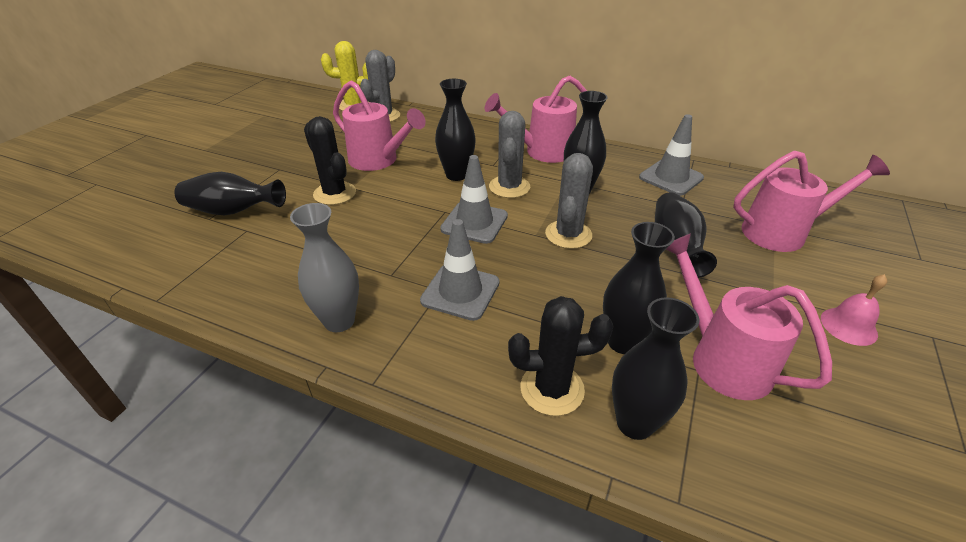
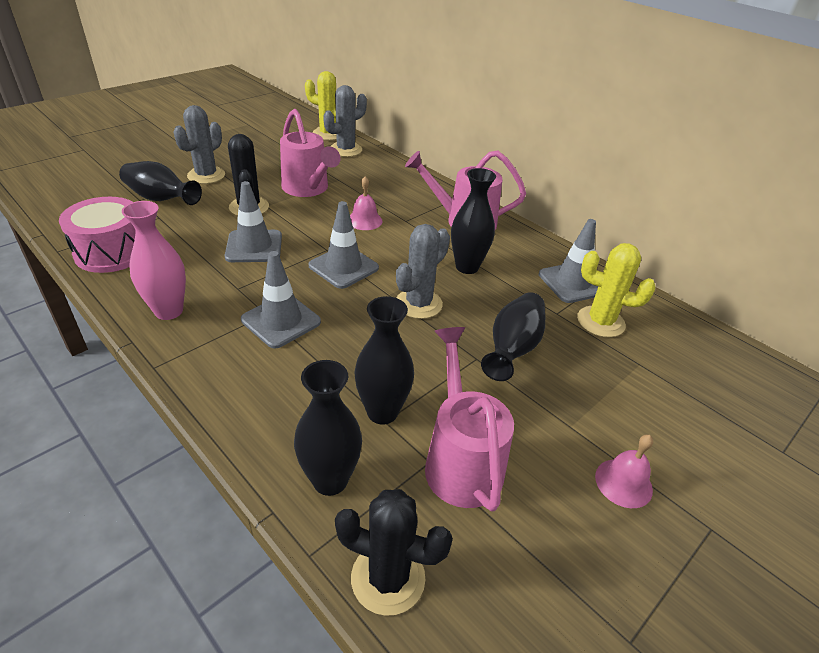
camera: 20 degrees right, 0 degrees up
(223, 281) = (112, 252): none -> pink drum
(339, 321) = (169, 311): grey vase -> pink vase
(372, 229) = (254, 246): none -> grey traffic cone
(456, 175) = (364, 220): black vase -> pink bell
(509, 187) = (403, 245): grey cactus -> grey cactus (206, 175)
(552, 389) = (286, 425): black cactus -> black cactus (388, 578)
(719, 203) = (600, 322): none -> yellow cactus
(782, 232) = (643, 372): pink watering can -> none

